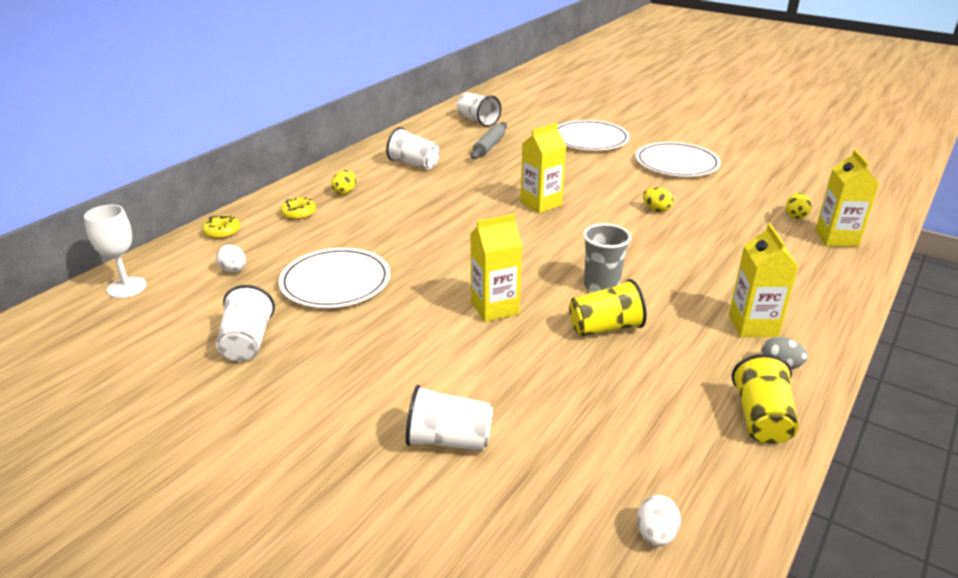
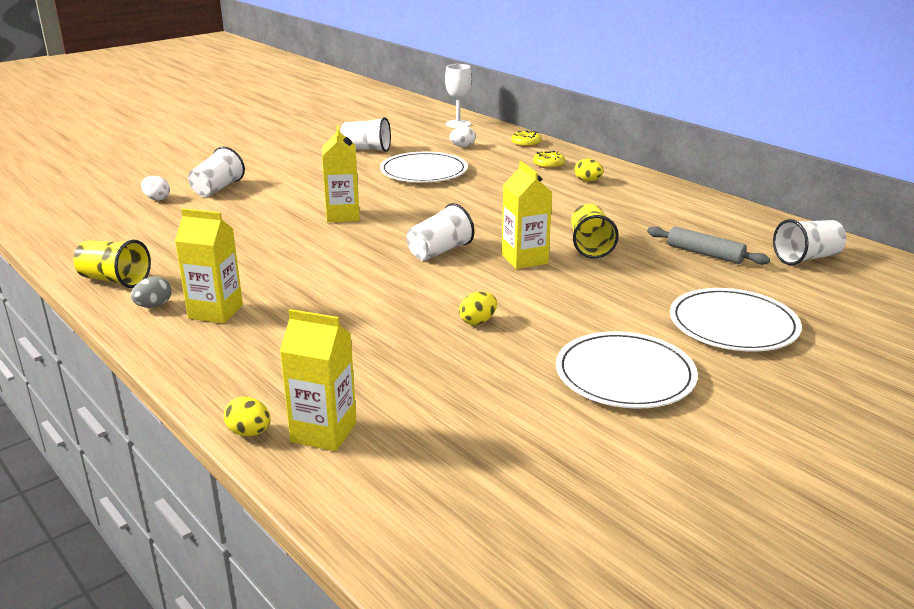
camera: 105 degrees right, 5 degrees down
(414, 164) = (653, 211): white cup -> white cup (439, 251)
(601, 286) = (339, 259): grey cup -> none
(605, 327) = (278, 249): yellow cup -> yellow cup (590, 246)
(655, 534) = (82, 226): white egg -> white egg (157, 199)
(795, 216) = (405, 422): yellow egg -> yellow egg (249, 432)

